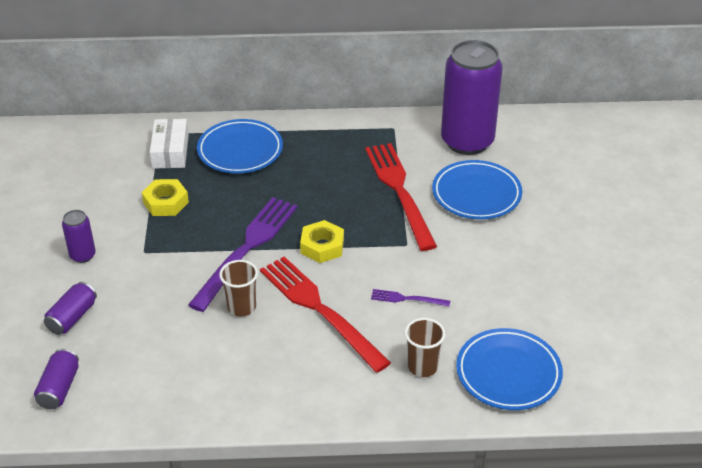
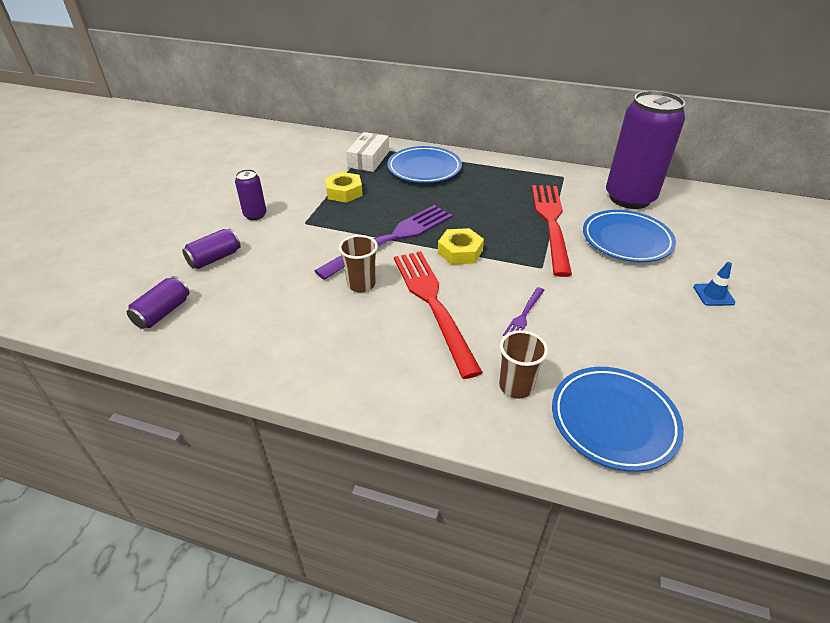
camera: 20 degrees right, 0 degrees up
(407, 299) = (524, 315): purple fork -> purple fork turned 90 degrees counterclockwise
(565, 235) = (713, 295): none -> blue traffic cone

